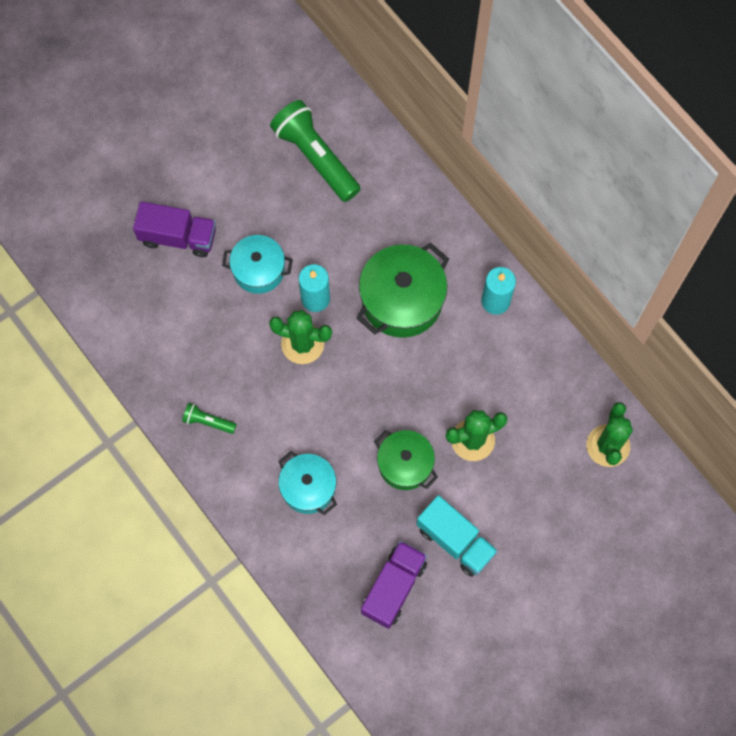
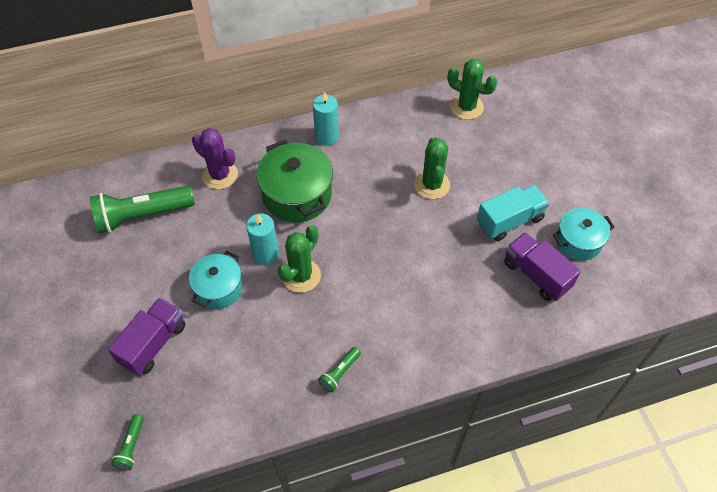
camera: 70 degrees left, 15 degrees down
(75, 266) = (131, 446): none -> green flashlight
(308, 487) = (430, 311): turquoise pot -> turquoise pot (578, 241)
(397, 210) = (220, 175): none -> purple cactus
(405, 464) = (435, 235): green pot -> none

